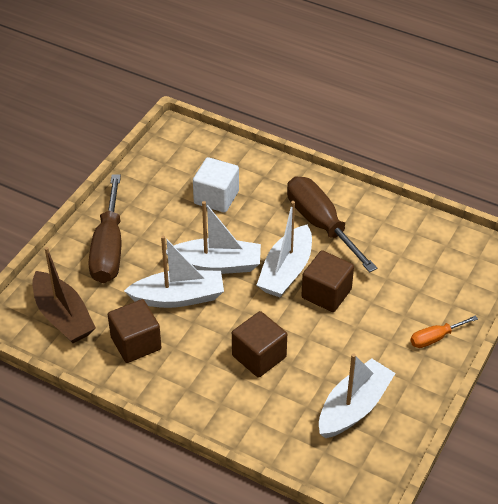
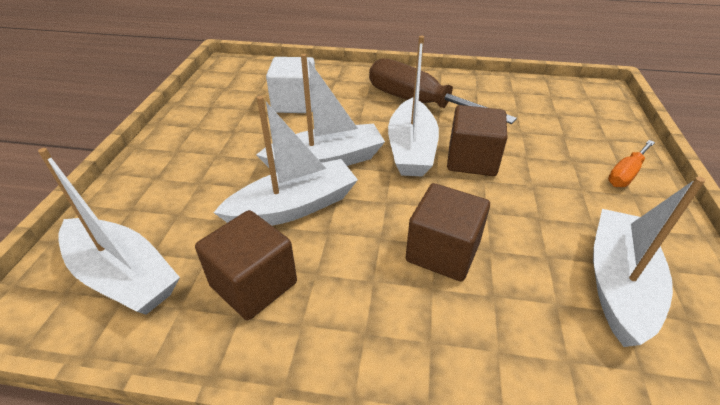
camera: 20 degrees left, 5 degrees down
(63, 316) = (123, 276): brown boat -> white boat
(108, 248) = (179, 175): brown screwdriver -> none

